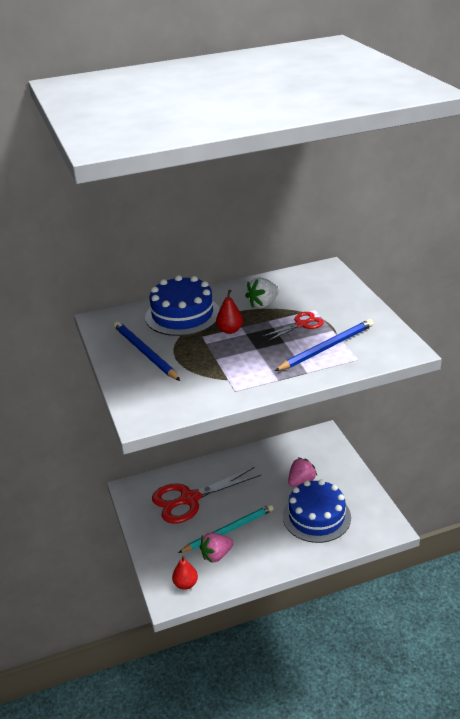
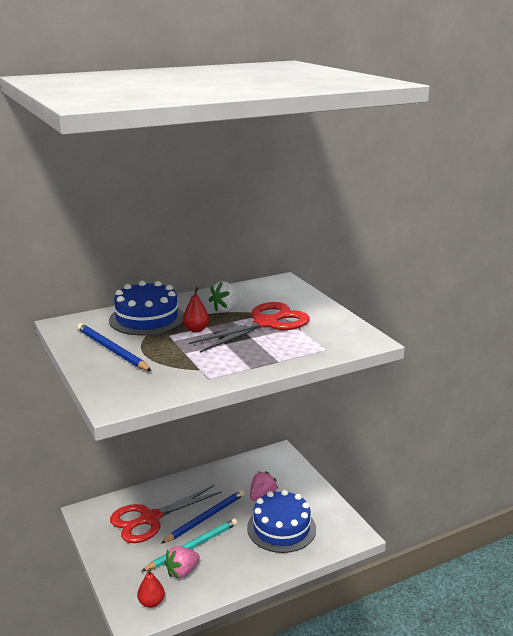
camera: 10 degrees left, 10 degrees down
(301, 324) = (266, 323): red scissors -> red scissors, size x2.04
(326, 347) = (294, 341): blue pencil -> blue pencil (205, 518)

